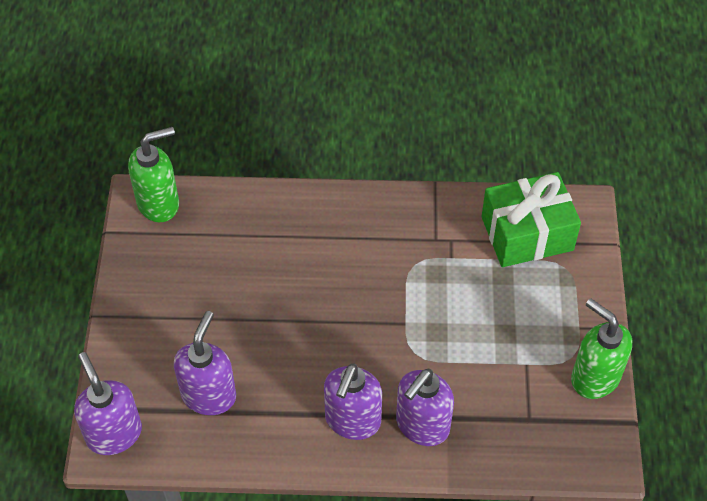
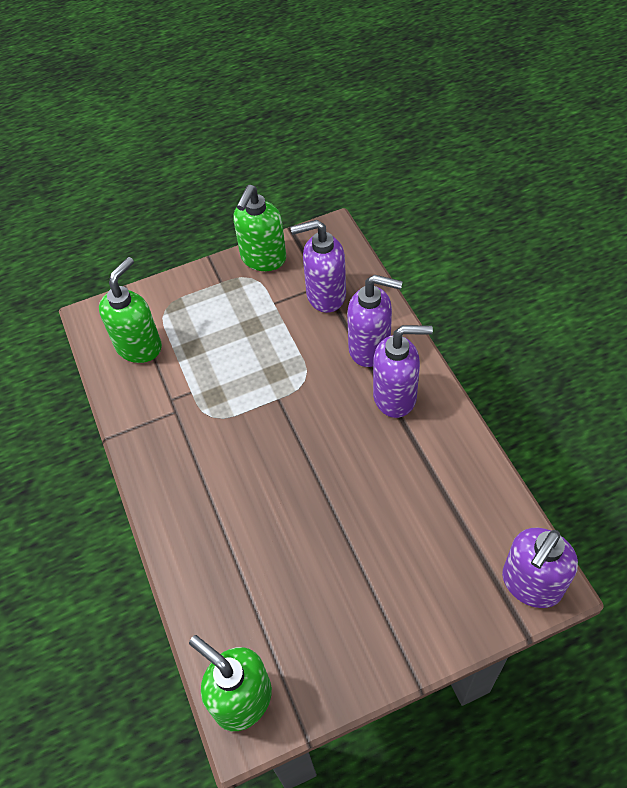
camera: 110 degrees left, 0 degrees up
(209, 395) = (440, 520): purple soap dispenser -> purple soap dispenser (325, 295)
(527, 233) = (139, 346): green gift -> green soap dispenser

